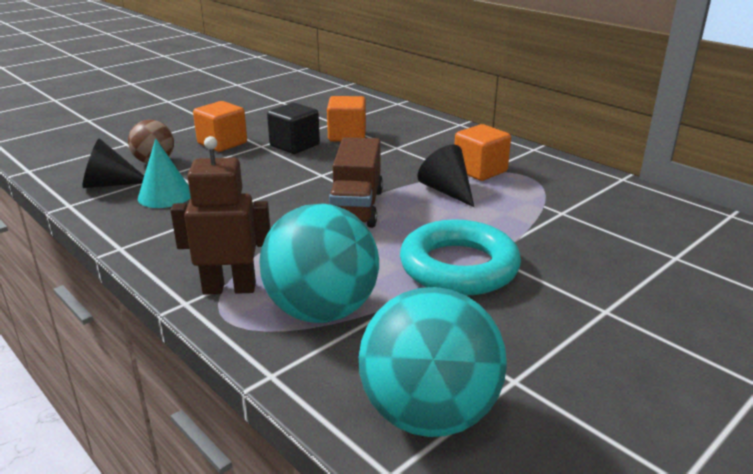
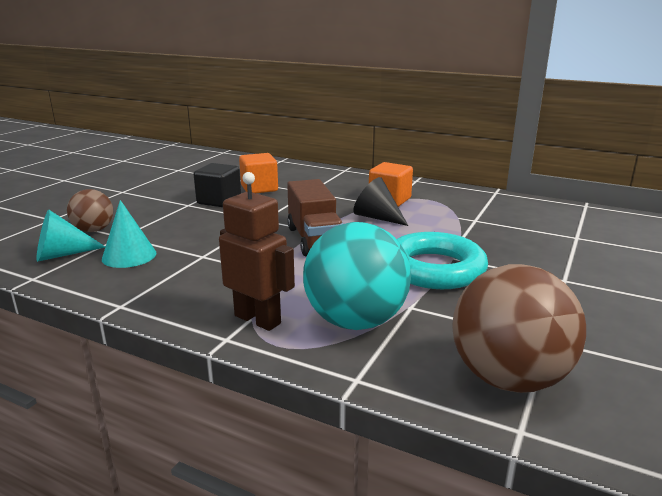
camera: 20 degrees left, 5 degrees down
(110, 184) = (62, 254): black cone -> turquoise cone
(222, 143) = (149, 207): orange cube -> none
(229, 288) = (258, 319): brown robot -> brown robot turned 60 degrees clockwise
(429, 415) = (508, 379): turquoise ball -> brown ball

